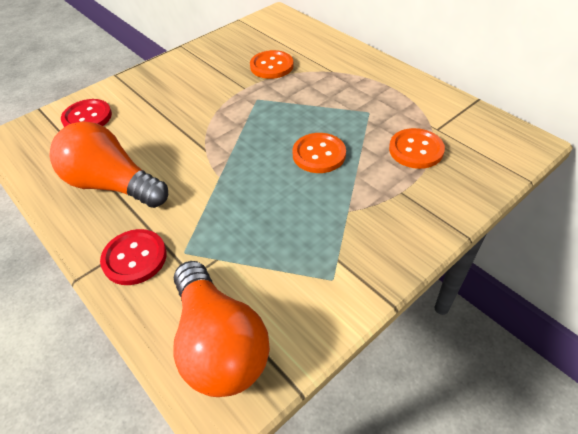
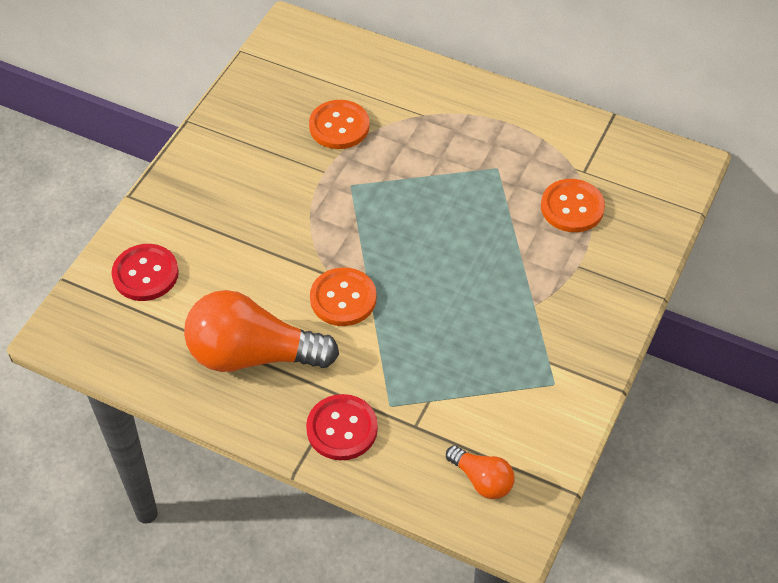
camera: 25 degrees left, 5 degrees up
(219, 344) = (482, 480): orange light bulb -> orange light bulb, size x0.49
(319, 154) = (468, 244): orange button -> orange button (343, 298)

